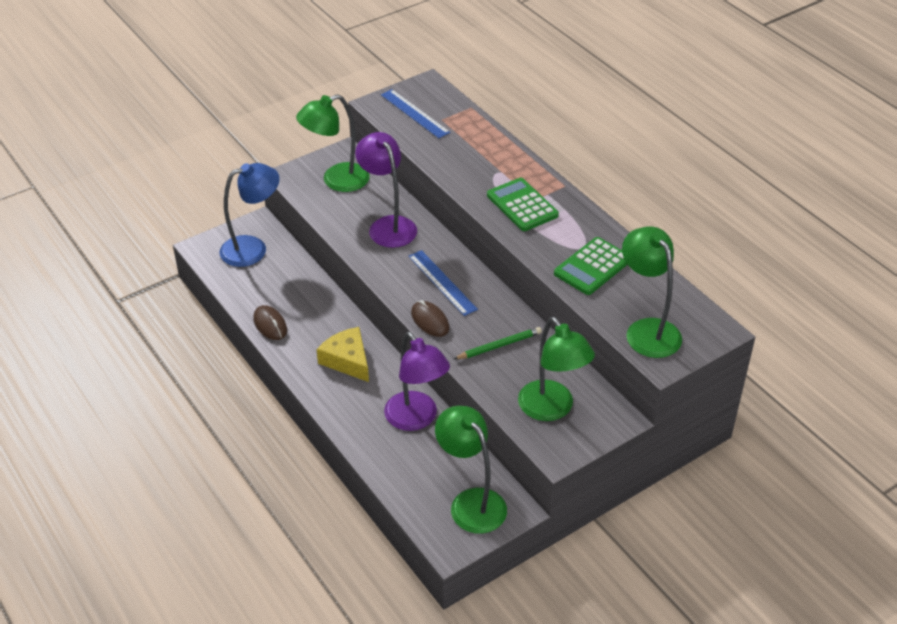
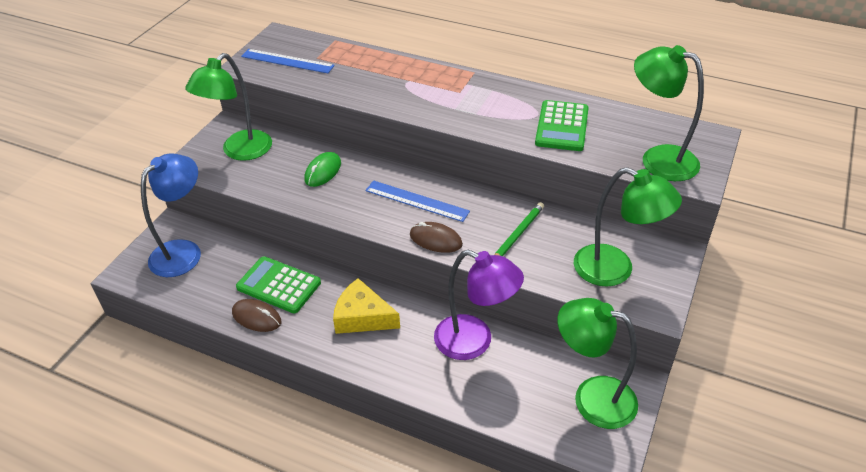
camera: 30 degrees left, 0 degrees up
(388, 225) = (323, 171): purple lamp -> green mouse
(522, 205) = (453, 100): green calculator -> green calculator (279, 285)

